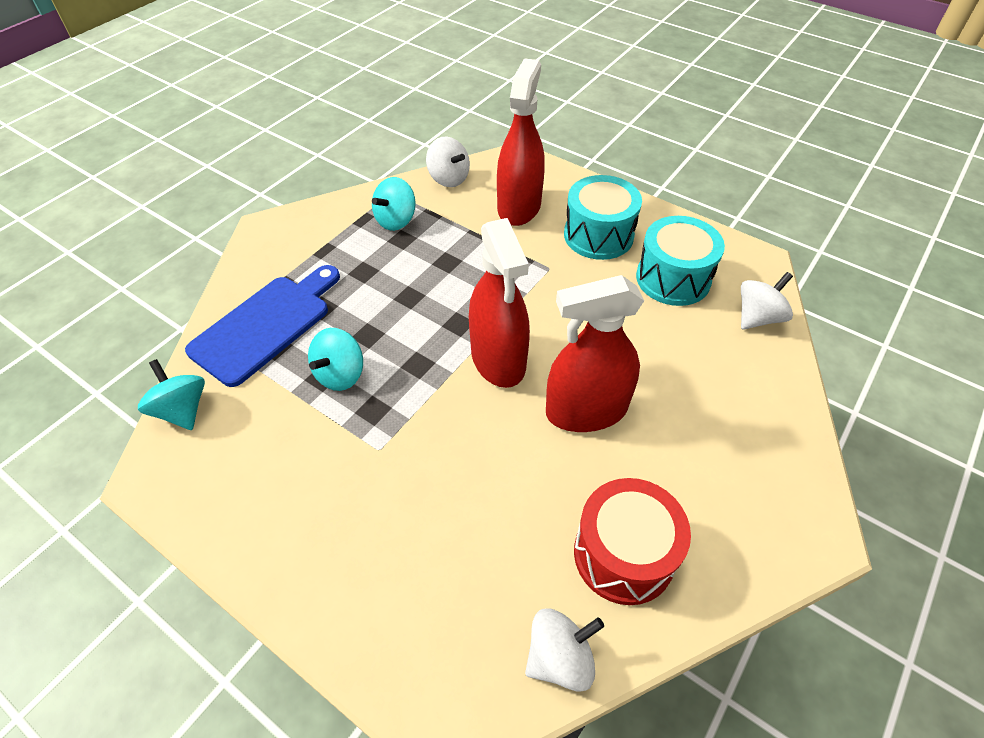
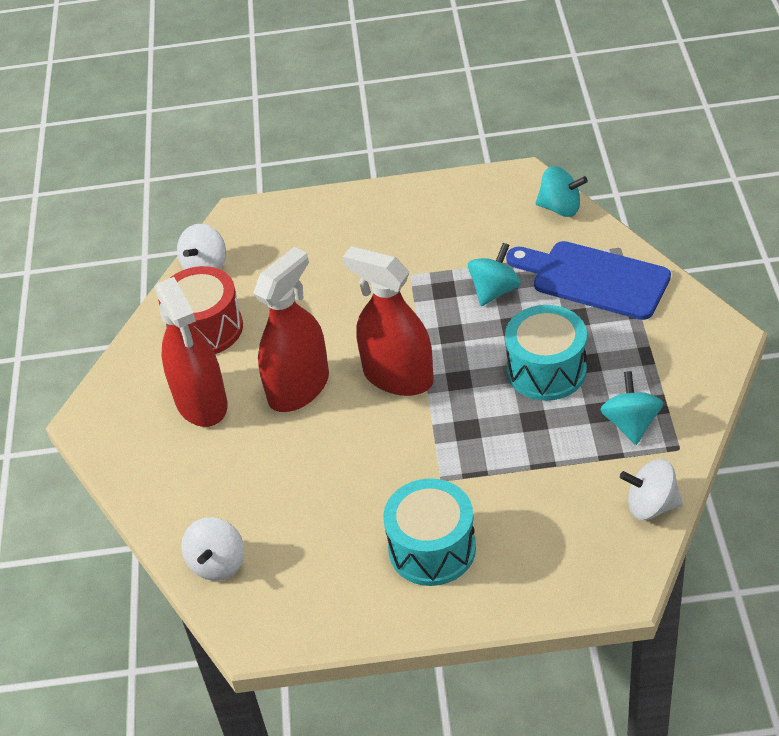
camera: 145 degrees right, 5 degrees down
(266, 325) = (594, 279): blue cutting board -> blue cutting board turned 120 degrees clockwise
(340, 374) = (494, 291): turquoise spinning top -> turquoise spinning top turned 45 degrees clockwise
(519, 207) = (541, 524): red spray bottle -> red spray bottle (201, 402)
(673, 278) = (322, 550): turquoise drum -> turquoise drum (546, 370)

